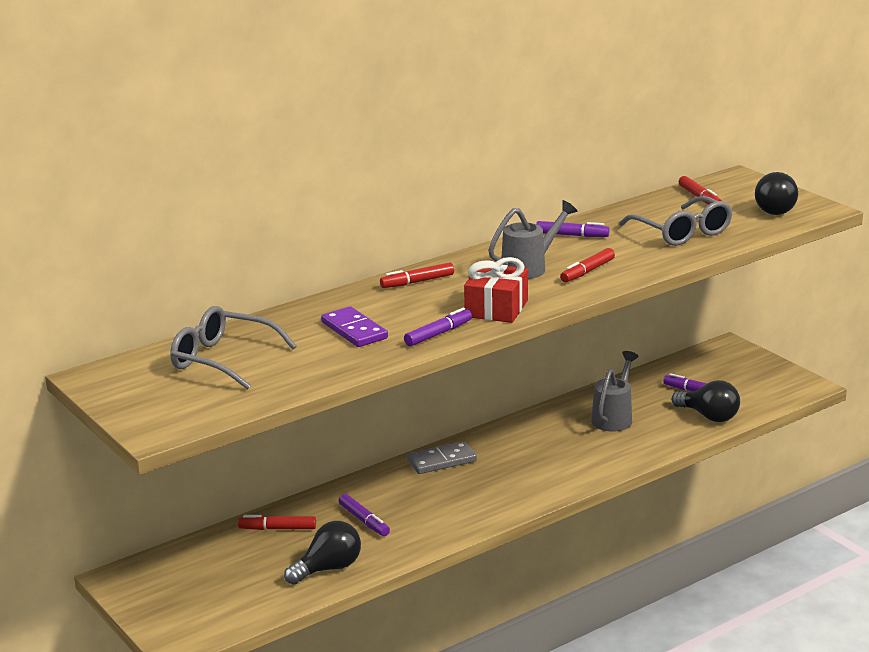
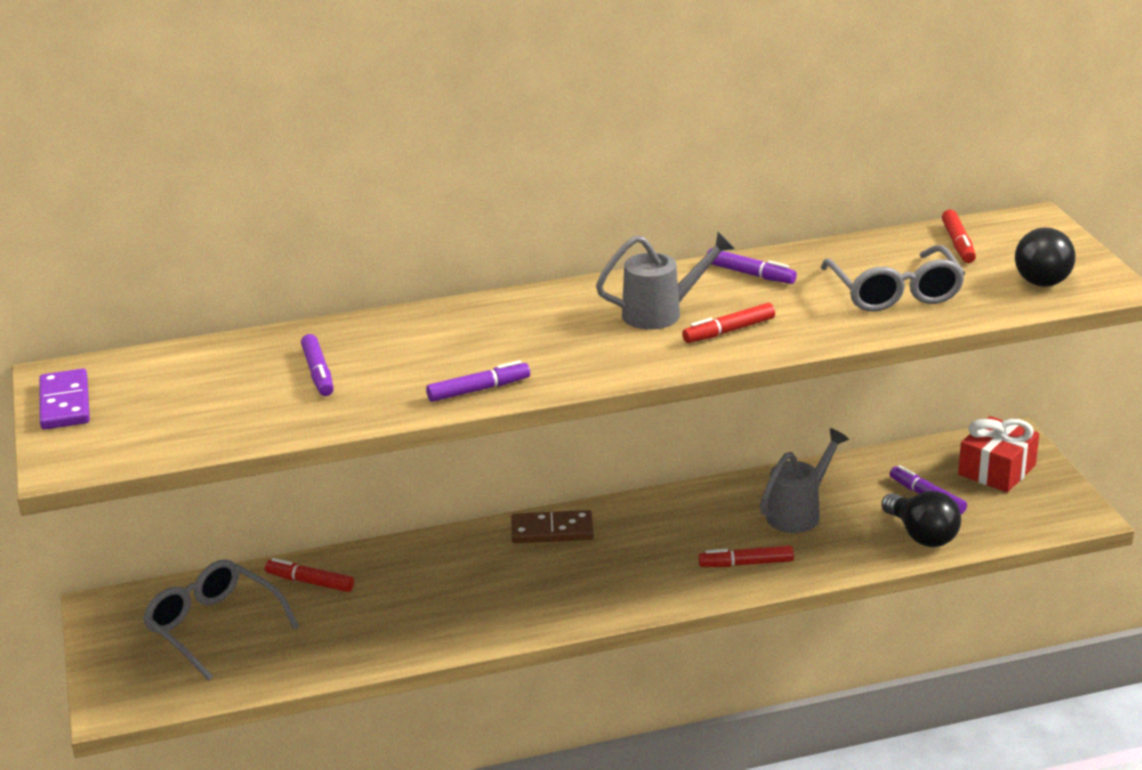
camera: 20 degrees right, 5 degrees up
(223, 359) = (210, 379): grey glasses -> grey glasses (213, 627)
(328, 569) = (332, 648): black light bulb -> none
(354, 330) = (386, 366): purple domino -> purple domino (65, 403)
(364, 521) = (412, 593): purple marker -> purple marker (318, 373)
(417, 282) = (511, 310): red marker -> red marker (746, 564)
(442, 461) = (552, 530): grey domino -> brown domino
(496, 308) = (575, 366): red gift -> red gift (997, 470)

